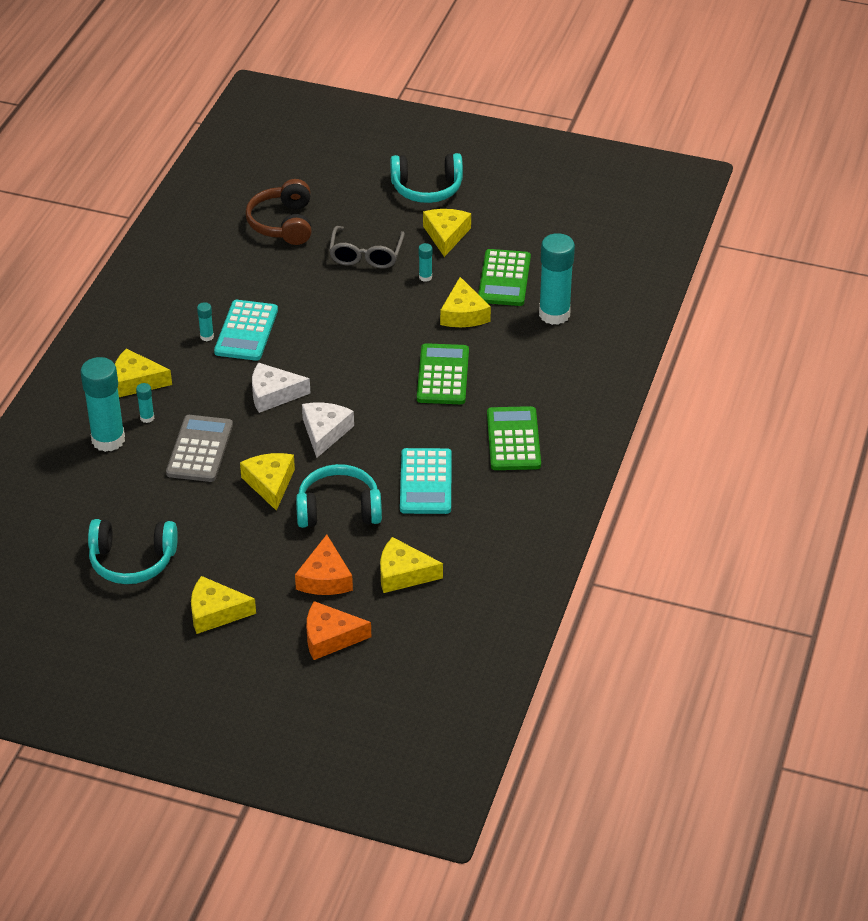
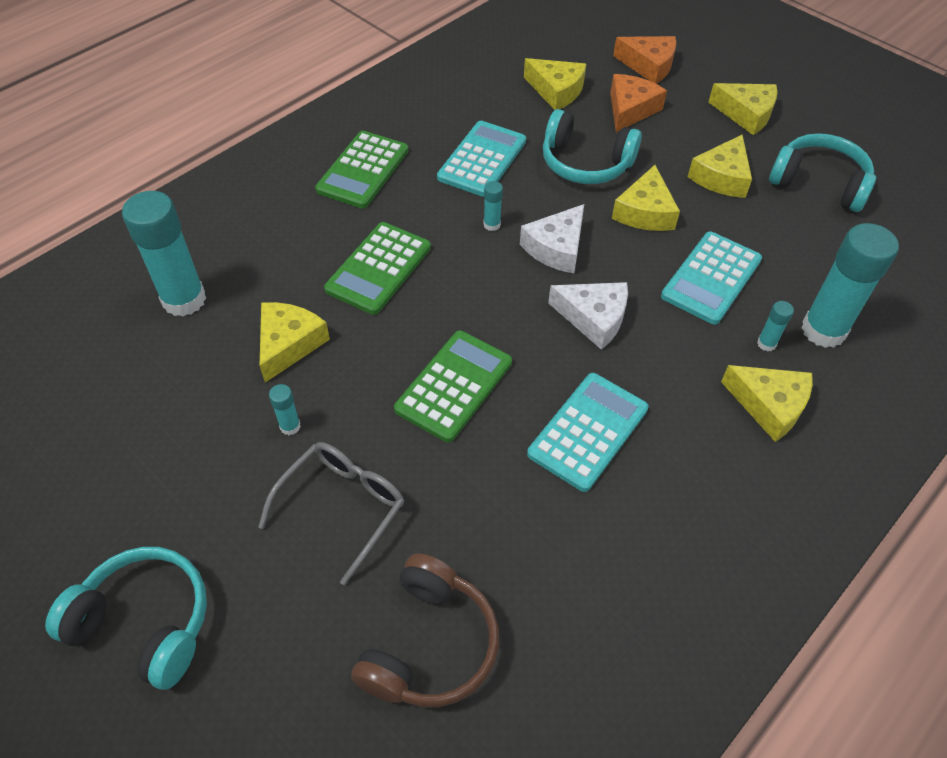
camera: 155 degrees left, 10 degrees up
(199, 449) = (711, 278): grey calculator -> turquoise calculator
(207, 336) = (648, 444): turquoise glue stick -> turquoise glue stick (492, 225)
(446, 235) = (201, 496): yellow cheese -> yellow cheese (722, 177)
(504, 279) = (192, 379): green calculator -> green calculator (454, 386)

